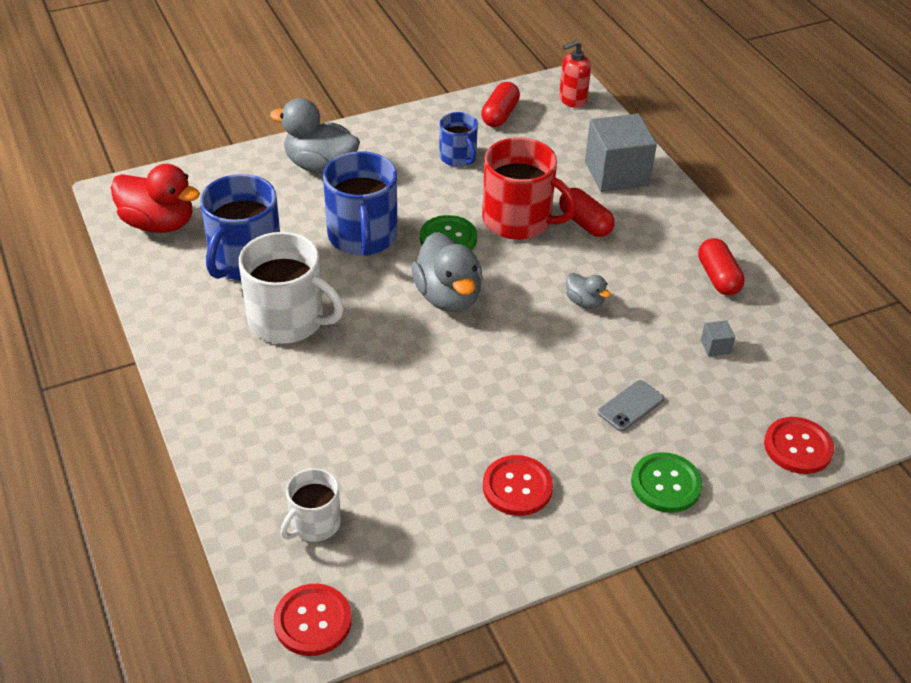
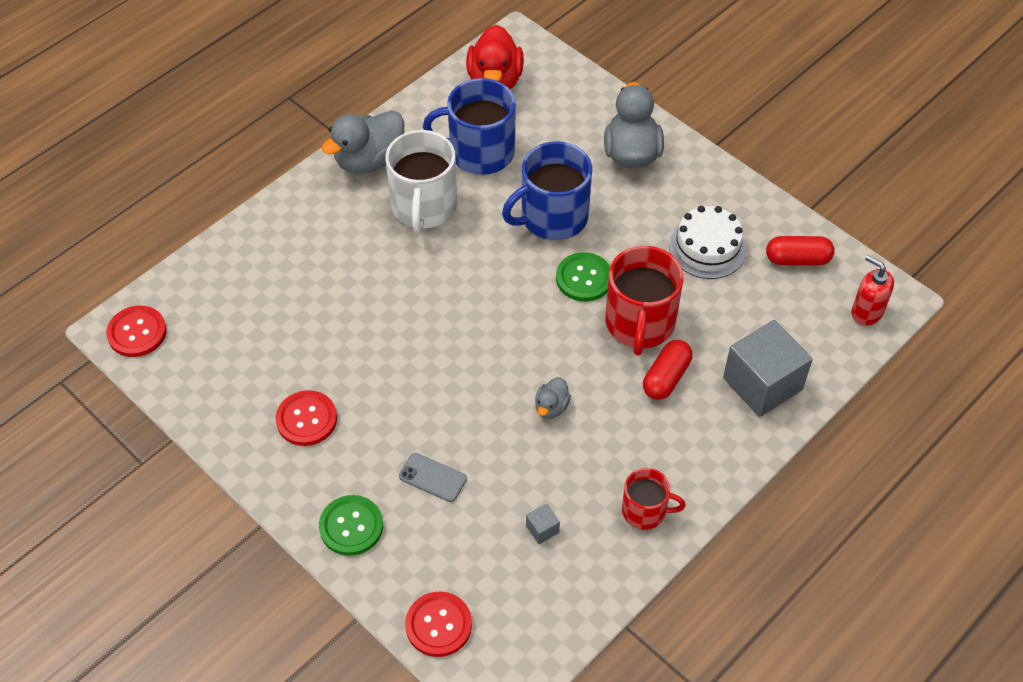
camera: 70 degrees right, 10 degrees up
(314, 523) = (222, 301): white mug -> none
(448, 297) = (506, 303): grey duck -> grey duck (369, 160)
(458, 157) = (707, 248): blue mug -> white cake
(718, 277) = (645, 511): red capsule -> red mug

